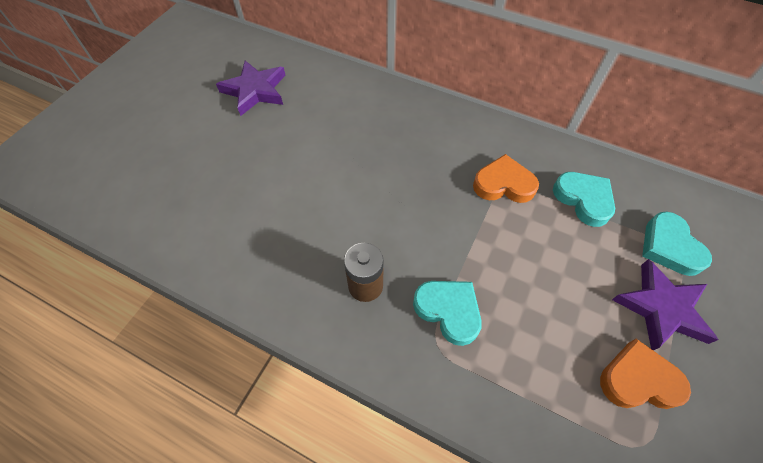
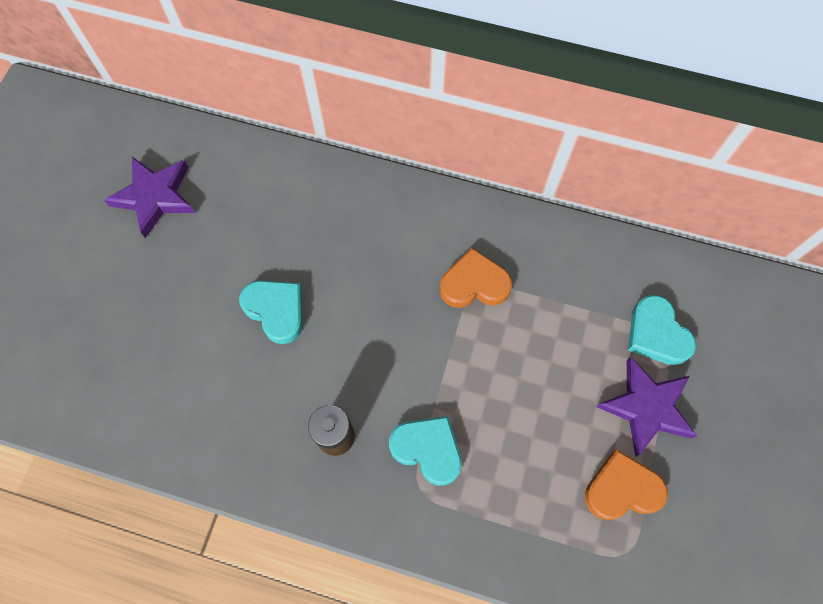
camera: 10 degrees left, 10 degrees up
(583, 199) = (564, 289): turquoise heart -> turquoise heart (276, 310)

